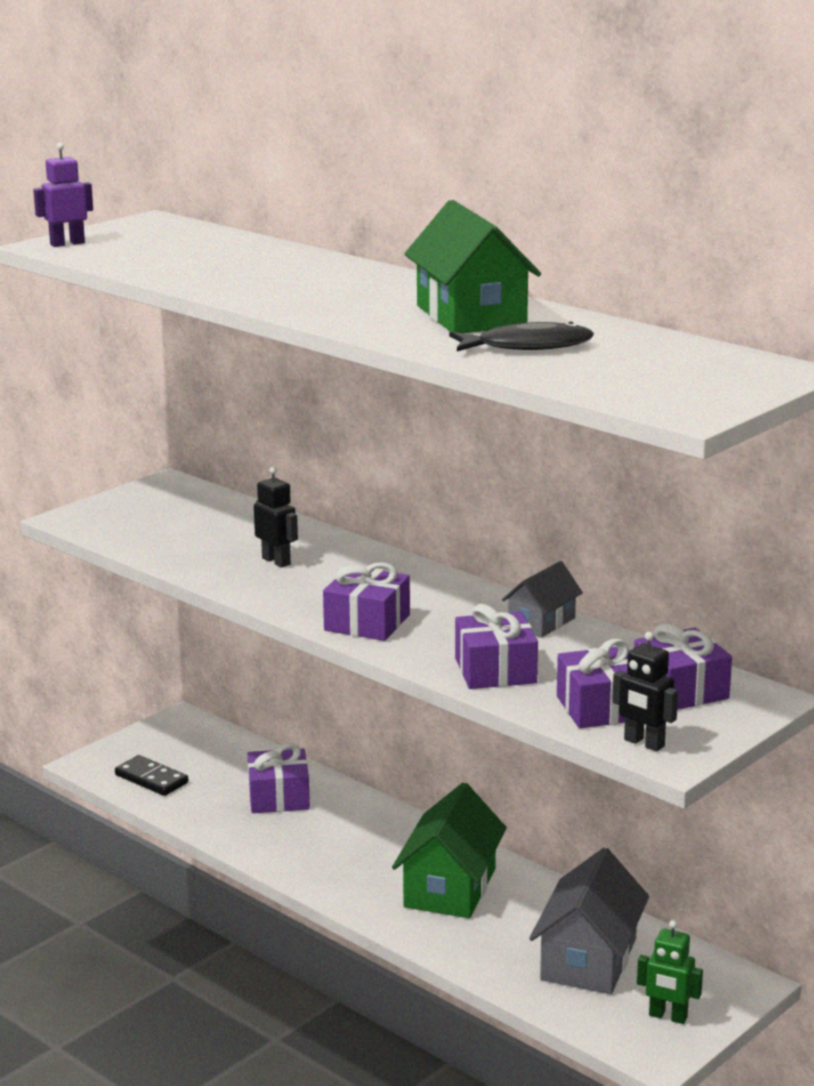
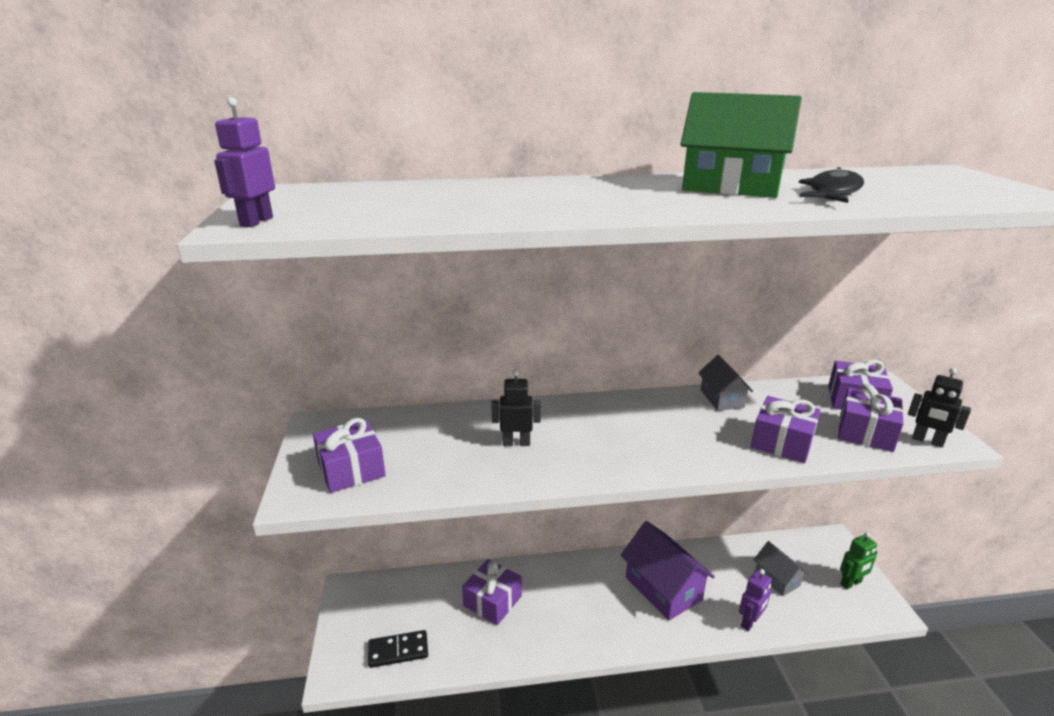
camera: 50 degrees left, 5 degrees up
(367, 623) = (660, 454): purple gift -> purple gift (351, 469)
(449, 888) = (663, 588): green house -> purple house
(480, 960) = (750, 622): none -> purple robot
(588, 959) = (777, 579): grey house -> grey house, size x0.57
(644, 743) = (927, 441): black robot -> black robot turned 45 degrees clockwise

